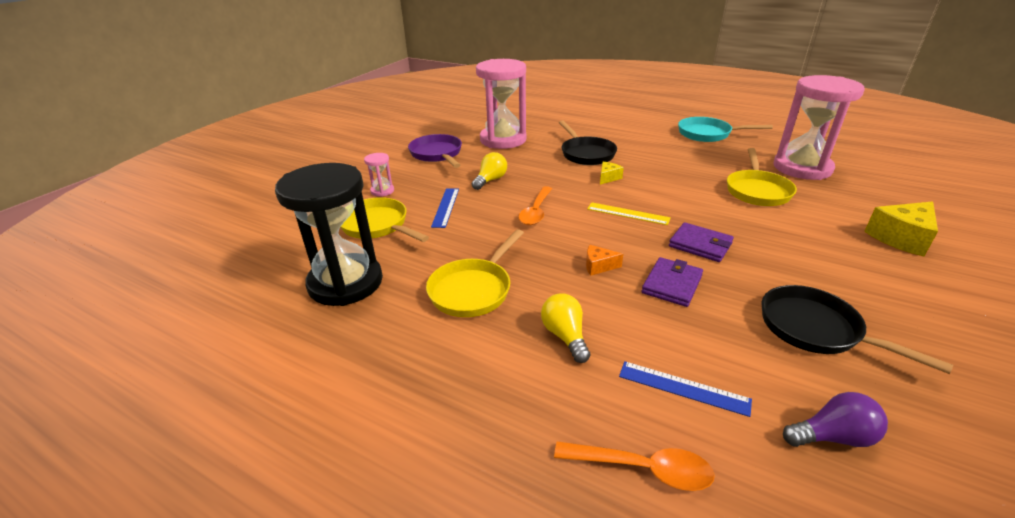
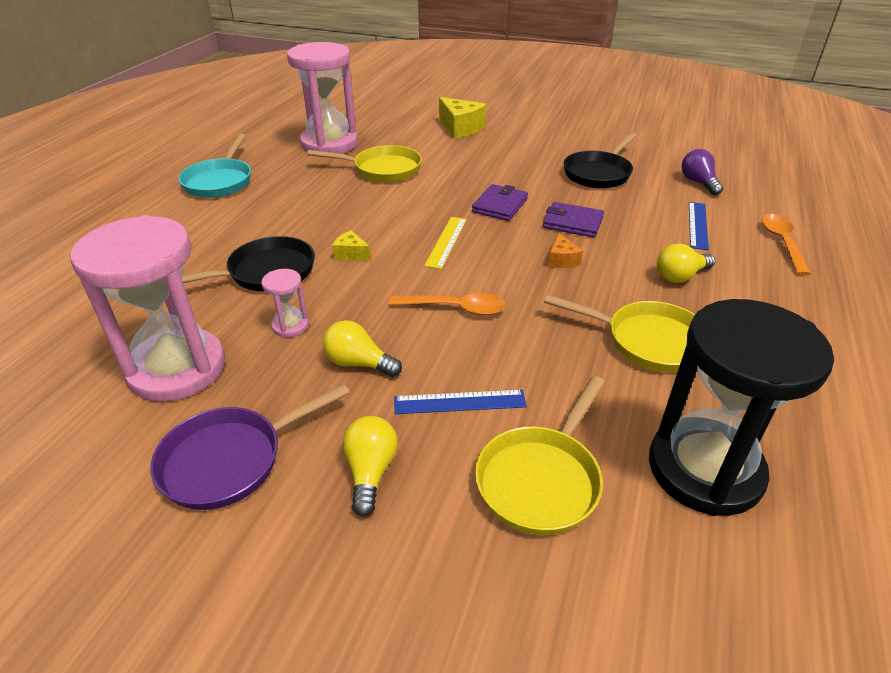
camera: 100 degrees left, 5 degrees up
(382, 191) = (410, 513): pink hourglass -> pink hourglass (290, 325)
(411, 183) = (370, 472): none -> yellow light bulb

